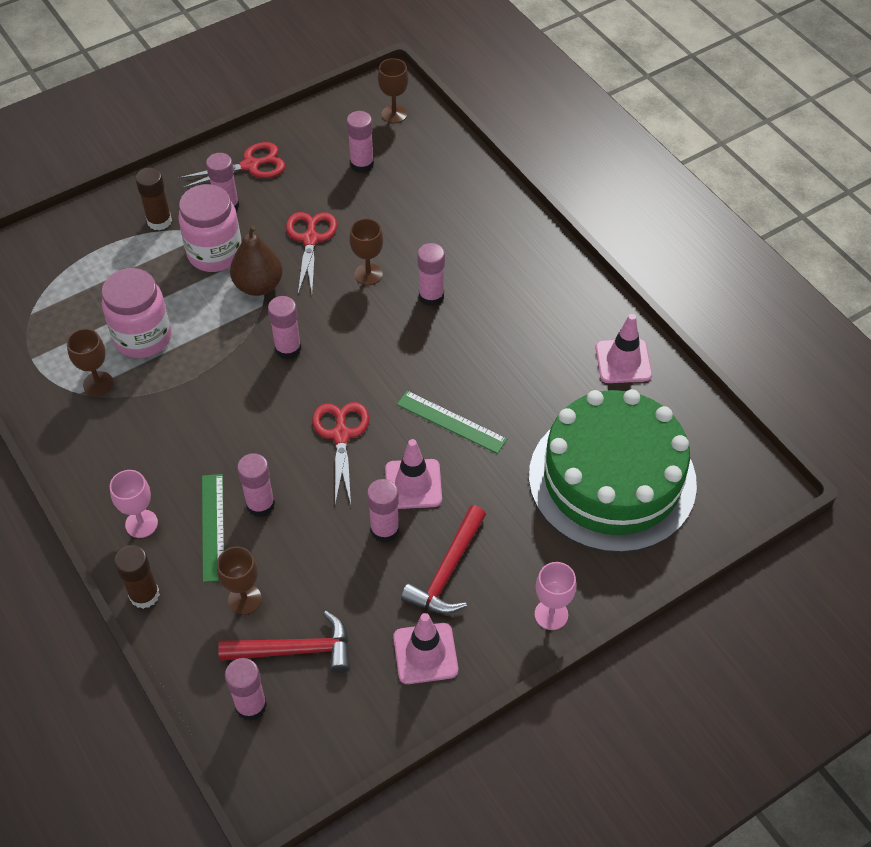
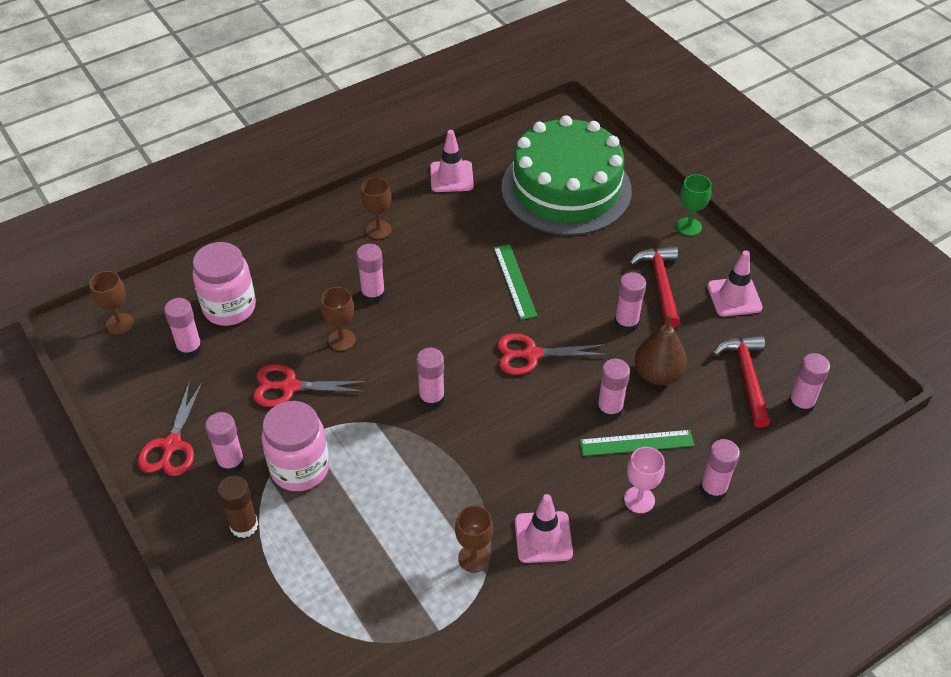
camera: 90 degrees left, 5 degrees down
(143, 337) = (413, 523): pink jar -> pink jar (229, 307)
(144, 595) = (713, 489): brown glue stick -> pink glue stick
(245, 599) = (706, 414): brown goblet -> brown goblet (378, 230)
(250, 166) = (172, 445): red scissors -> red scissors turned 150 degrees counterclockwise
(258, 285) = (348, 427): brown pear -> brown pear (658, 374)
(413, 484) = (580, 305): pink traffic cone -> pink traffic cone (543, 537)
(447, 571) = (660, 284): red hammer -> red hammer turned 120 degrees counterclockwise
(451, 422) = (515, 281): green ruler -> green ruler turned 45 degrees counterclockwise
(551, 614) = (689, 226): pink goblet -> green goblet

